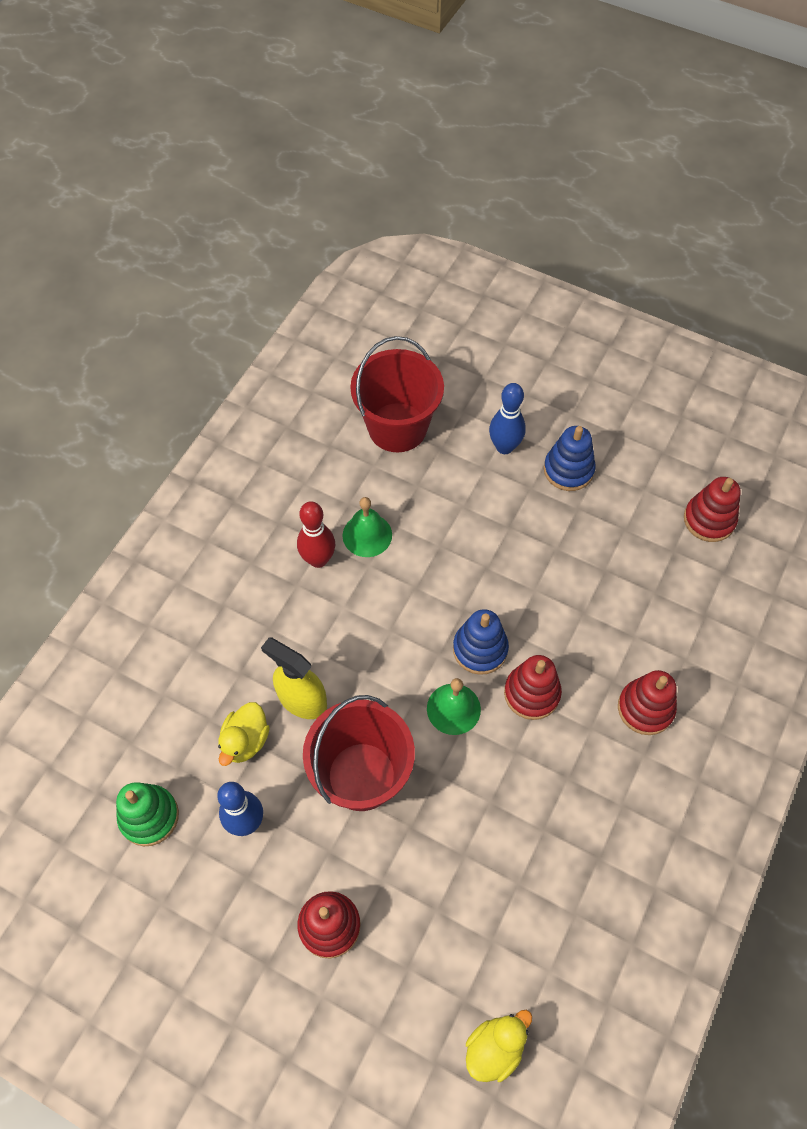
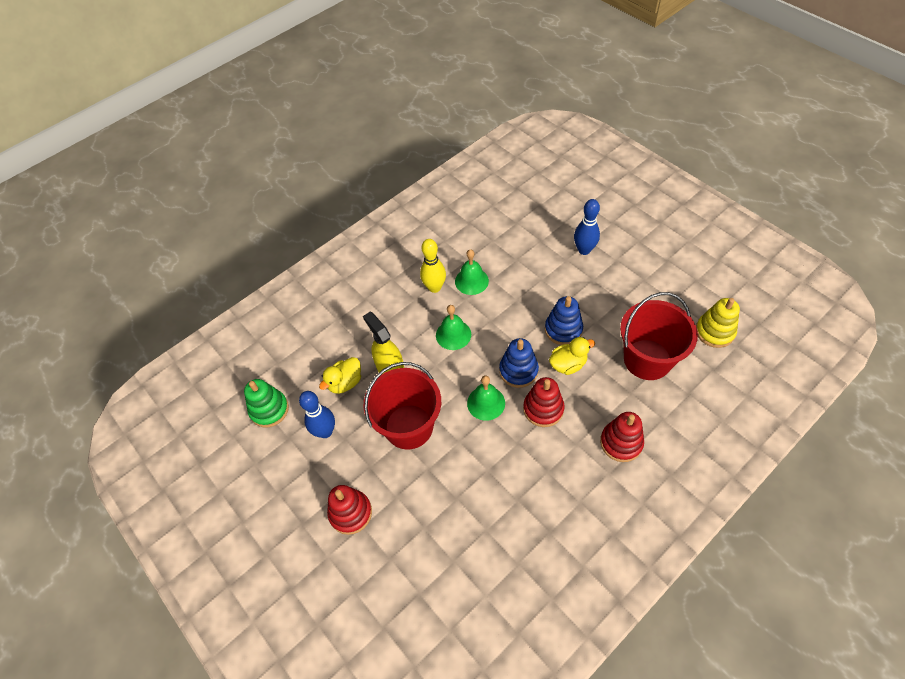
camera: 25 degrees right, 5 degrees down
(318, 559) = (434, 287): red bowling pin -> yellow bowling pin
(372, 623) = (453, 334): none -> green bell
(397, 427) = (517, 222): red bucket -> red bucket (647, 359)
(495, 1048) = (427, 633): yellow duck -> yellow duck (568, 364)
(568, 470) = (623, 275): blue stacking toy -> blue stacking toy (563, 329)
(709, 520) = (714, 332): red stacking toy -> yellow stacking toy

